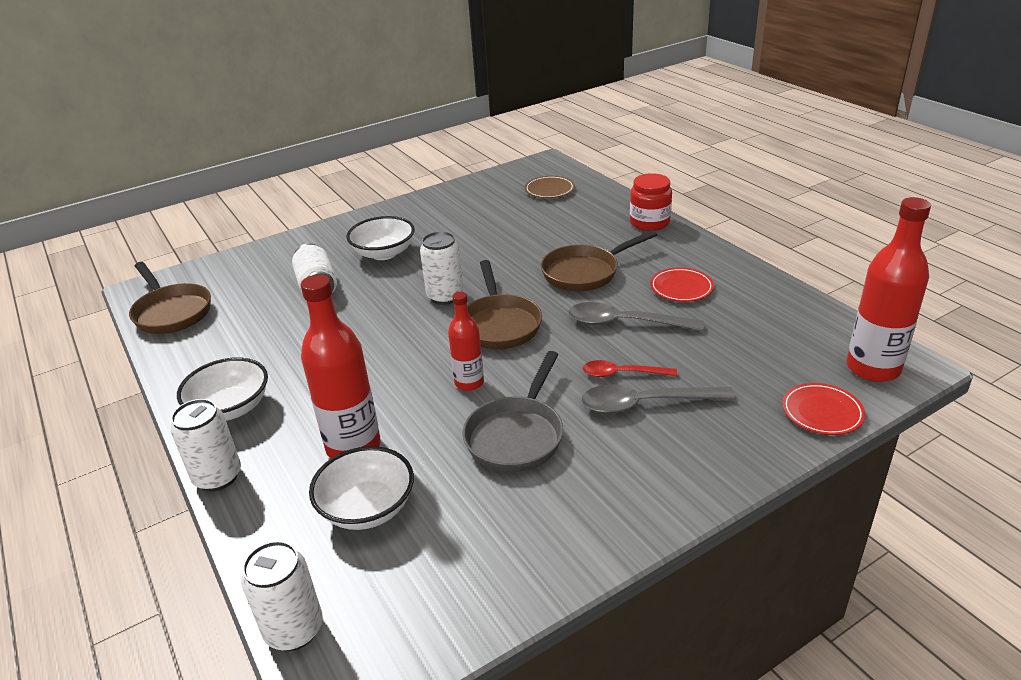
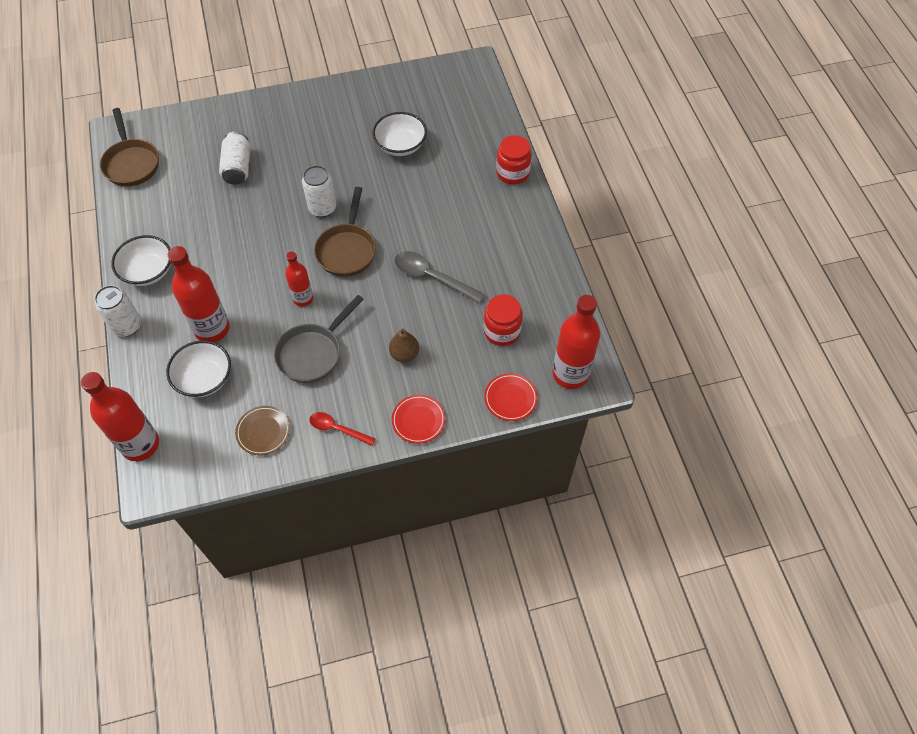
camera: 15 degrees right, 25 degrees up
(294, 629) = (140, 444): white can -> red bottle
(384, 253) = (298, 145): white bowl -> white bowl (400, 145)
(549, 190) = (457, 105): brown plate -> brown plate (263, 432)
(585, 272) = (433, 215): brown pan -> none
(622, 373) = (404, 323): red spoon -> red spoon (337, 429)
(645, 404) = (404, 354): grey spoon -> brown pear
(681, 288) = (492, 254): red plate -> red plate (418, 420)
(751, 350) = (502, 331): none -> red jar

